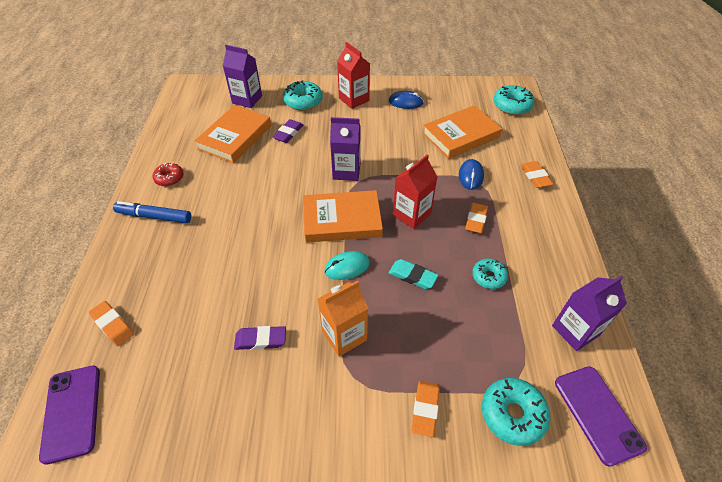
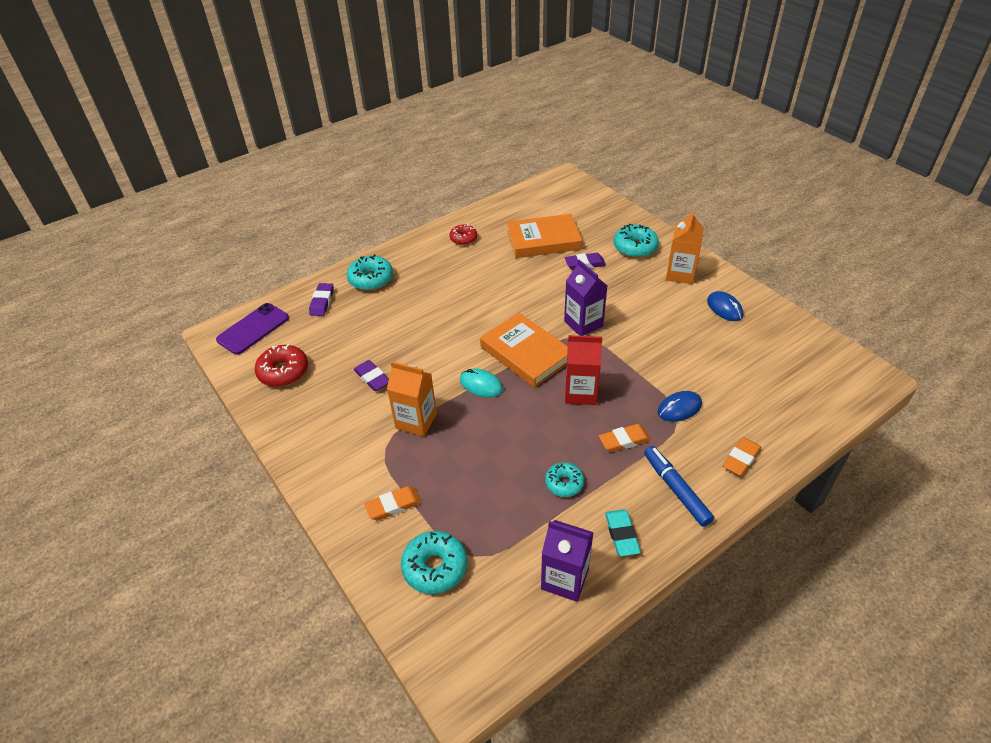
camera: 55 degrees right, 5 degrees down
(113, 325) = (322, 302): orange eraser -> purple eraser
(154, 216) = (422, 257): blue marker -> blue marker (676, 489)
(170, 415) = (283, 372): none -> red donut
(247, 99) = (594, 217): purple carton -> none
(354, 99) = (680, 274): red carton -> orange carton
(412, 276) = (512, 430): turquoise eraser -> turquoise eraser (621, 534)
(461, 135) = (729, 372): orange book -> none
(512, 106) = (834, 388): turquoise donut -> turquoise donut (371, 279)
(598, 414) = (486, 633): purple phone -> none

